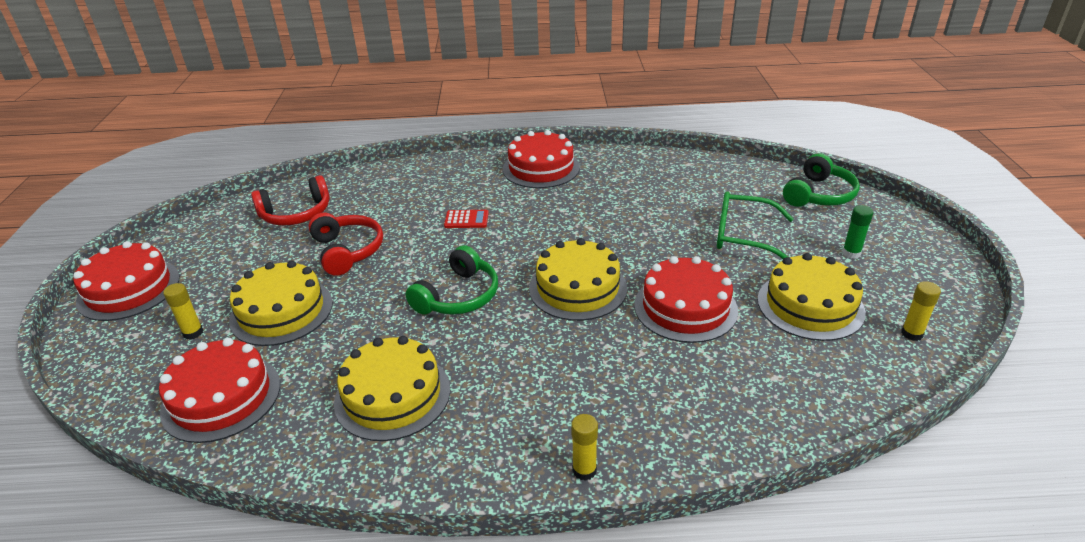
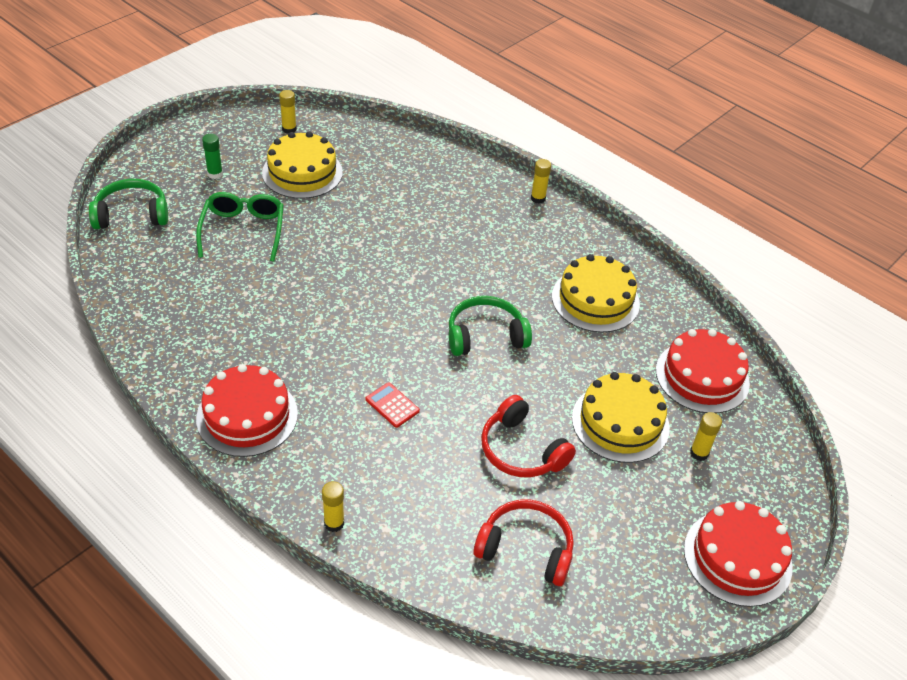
camera: 140 degrees left, 10 degrees up
(347, 251) = (521, 450): red headphones -> red headphones turned 60 degrees counterclockwise
(424, 165) = (334, 523): none -> yellow glue stick
(577, 288) = (403, 280): yellow cake -> none
(685, 307) = (365, 221): red cake -> none
(743, 236) = (243, 230): green glasses -> green glasses turned 150 degrees counterclockwise

